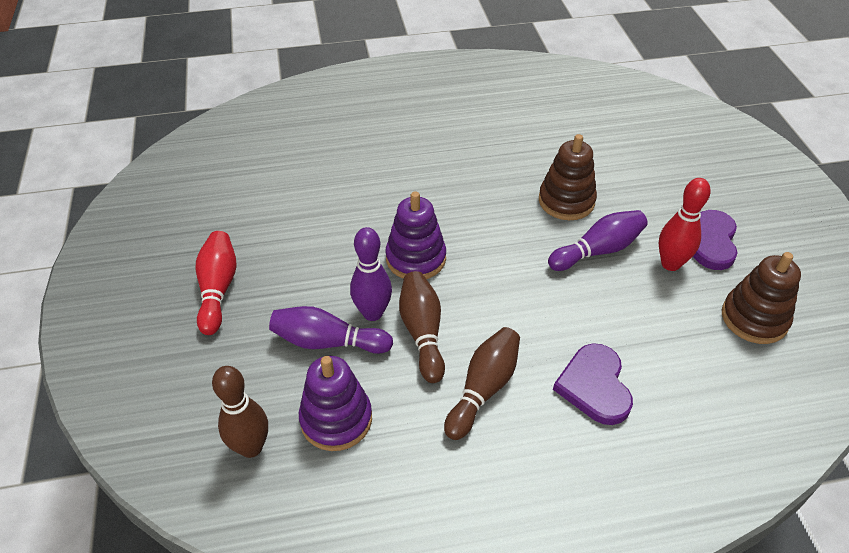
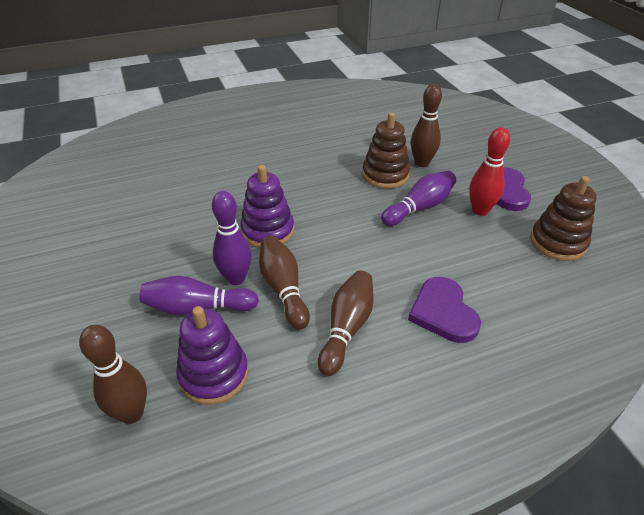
camera: 10 degrees left, 5 degrees down
(218, 289) = (89, 277): red bowling pin -> none
(615, 189) = (422, 163): none -> brown bowling pin

